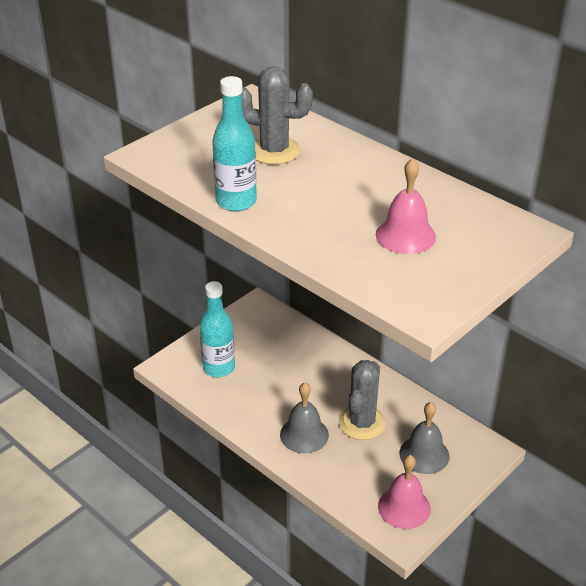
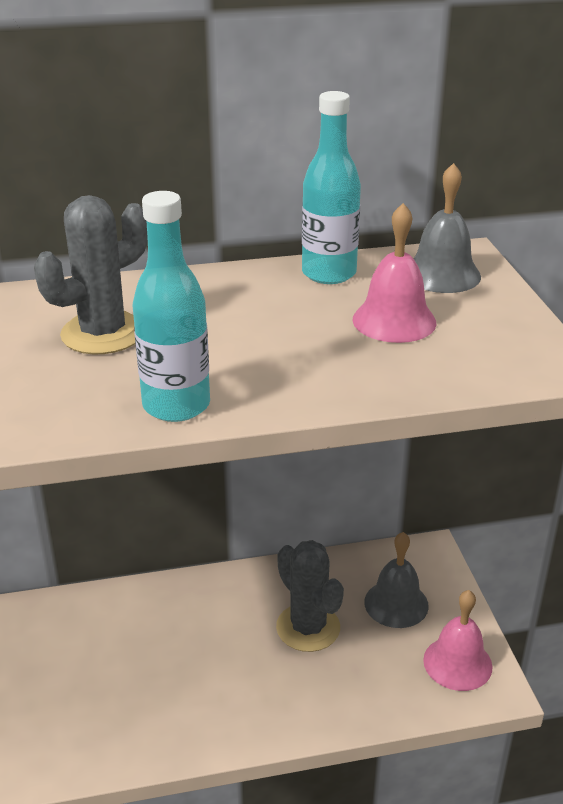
camera: 55 degrees left, 5 degrees down
(219, 368) = (87, 713): turquoise bottle -> turquoise bottle (329, 273)
(304, 434) = (280, 690): grey bell -> grey bell (442, 274)

